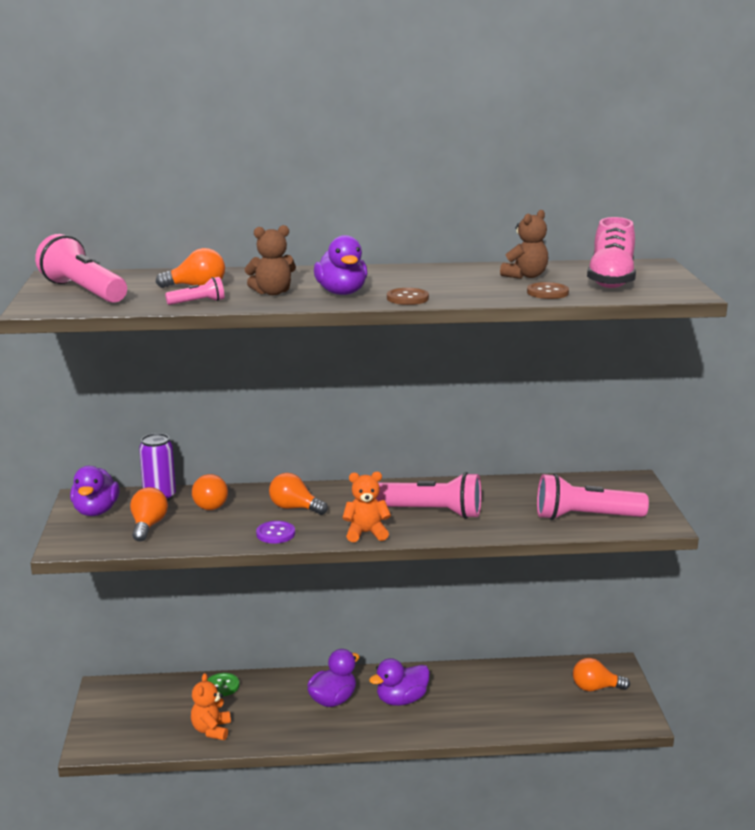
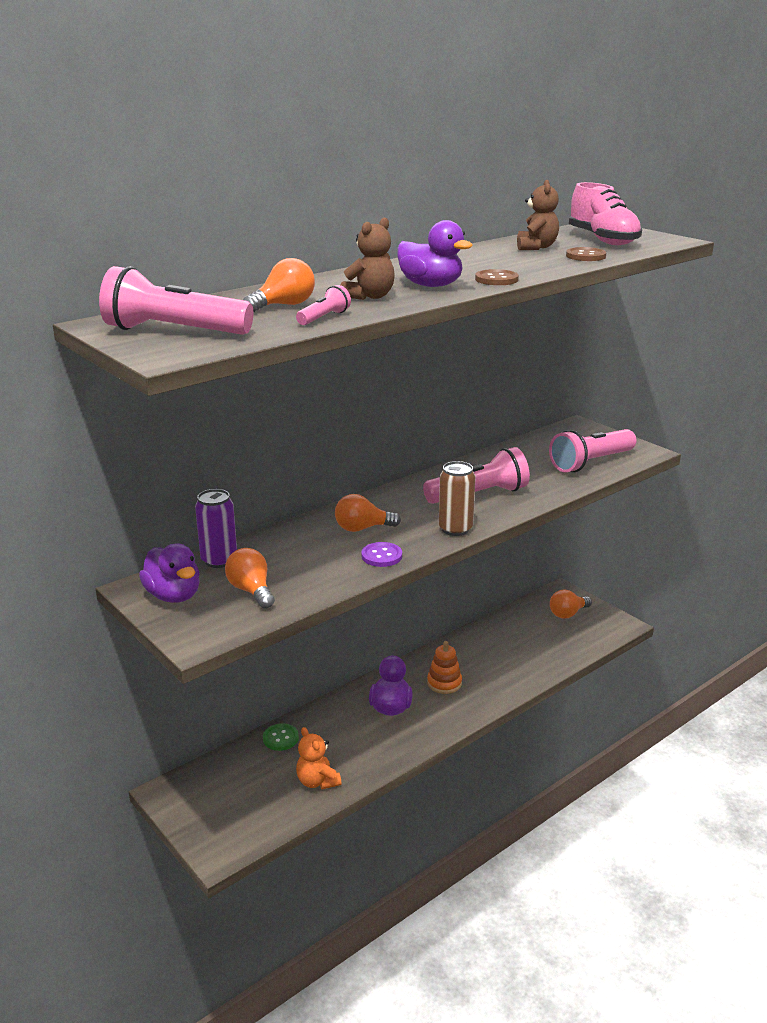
camera: 35 degrees left, 5 degrees up
(209, 504) = (279, 551): orange light bulb -> none
(366, 533) = (455, 529): orange teddy bear -> brown can
(401, 700) = (444, 683): purple duck -> orange stacking toy

